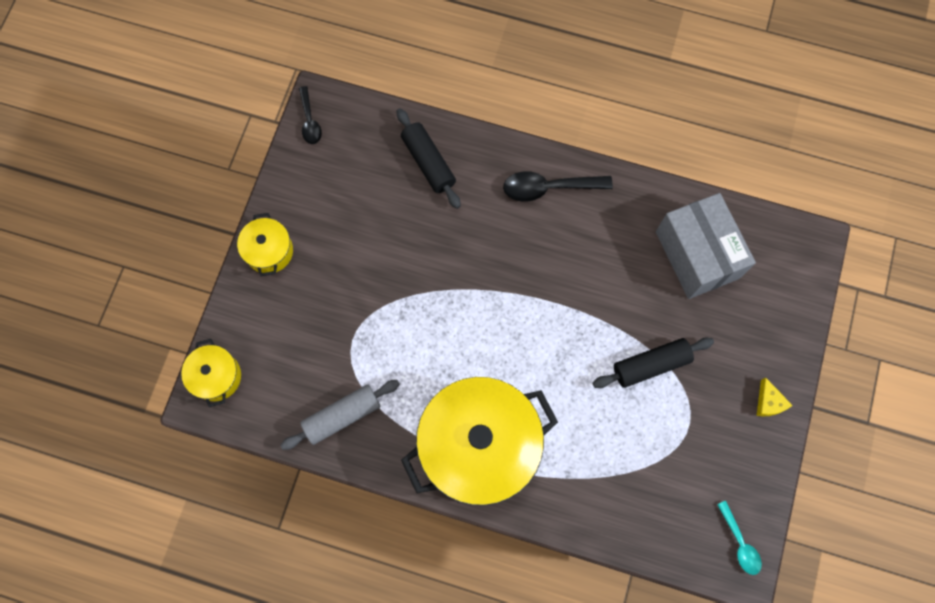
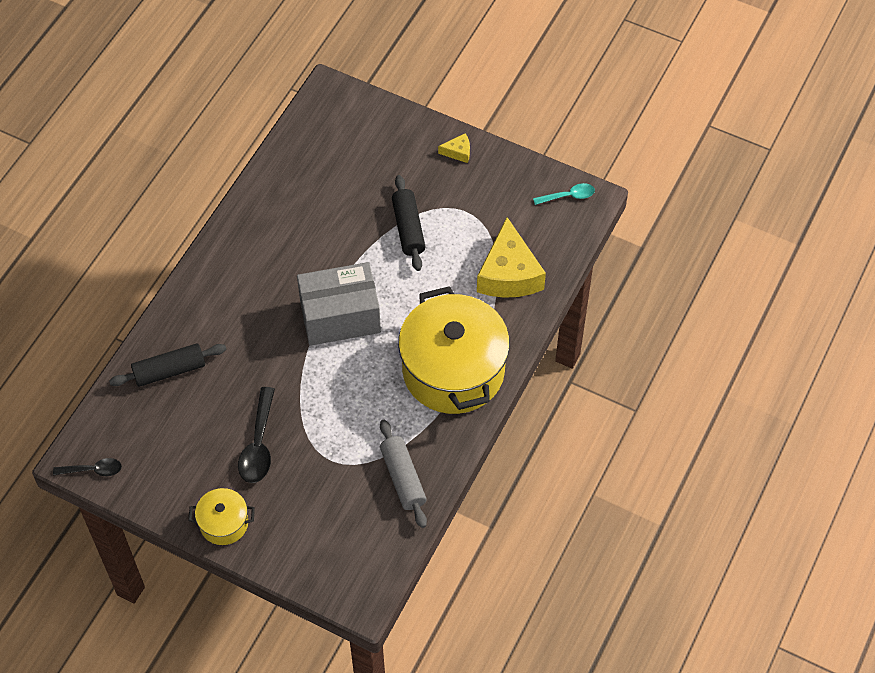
camera: 80 degrees left, 15 degrees down
(216, 376) = (341, 585): yellow pot -> none
(549, 188) = (223, 275): black spoon -> black spoon (258, 445)
(615, 488) = (509, 274): none -> yellow cheese
(697, 255) = (318, 175): grey box -> grey box (340, 316)

